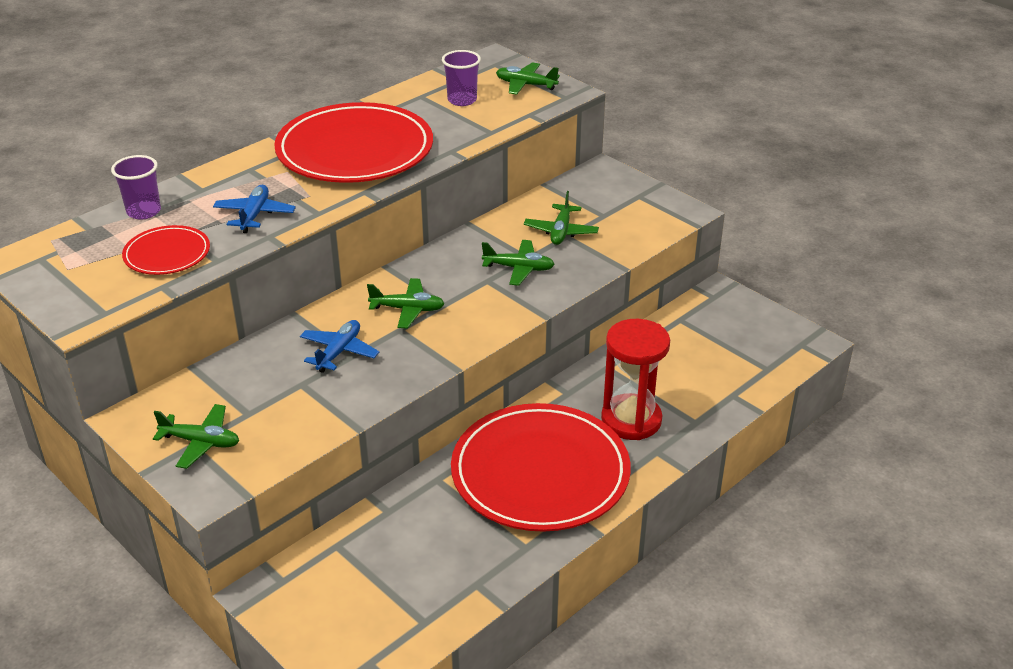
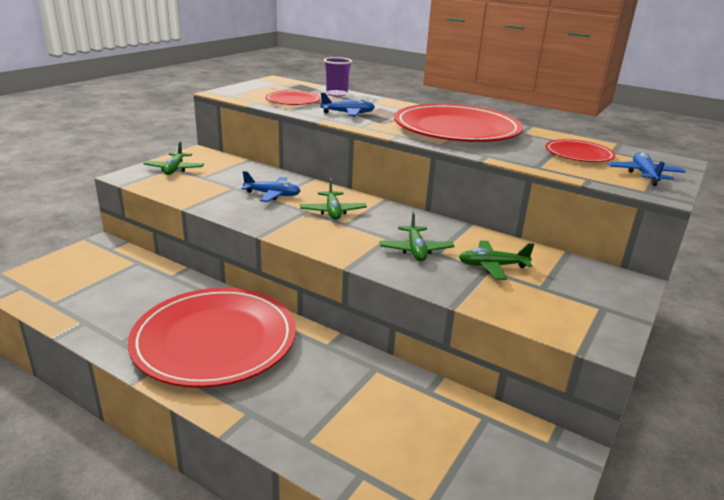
camera: 75 degrees right, 10 degrees down
(462, 100) = (578, 154): purple cup -> red plate
(525, 85) = (644, 175): green plane -> blue plane
(631, 420) = (297, 391): red hourglass -> none

